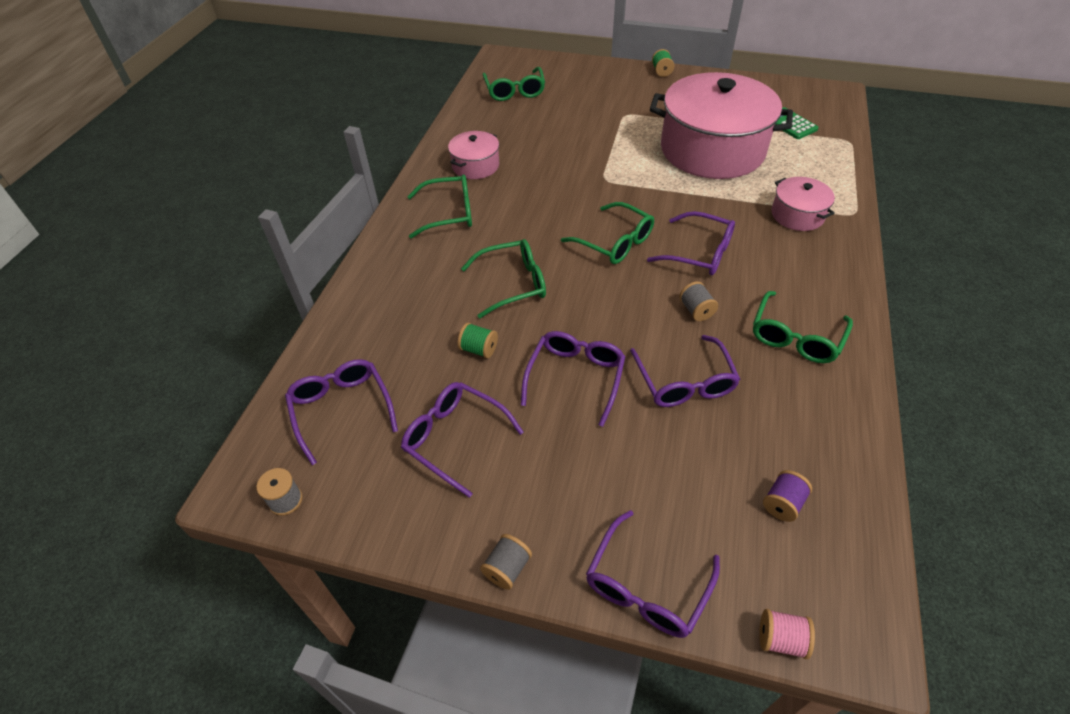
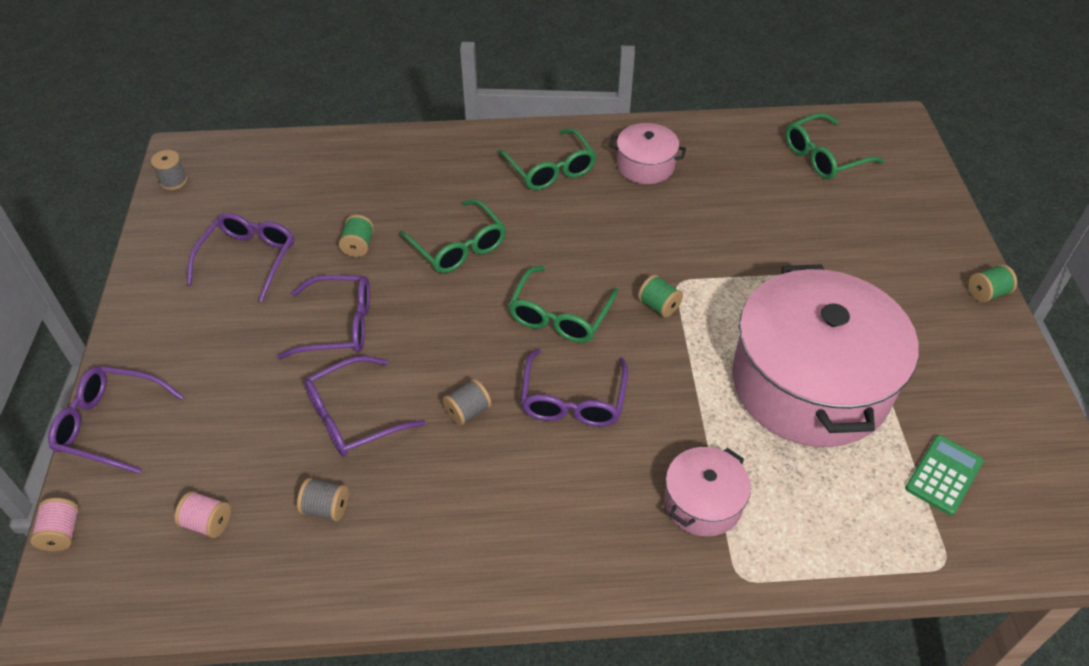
camera: 70 degrees right, 0 degrees up
(341, 409) = (267, 180): purple glasses -> none
(507, 568) = (122, 327): grey spool -> grey spool (326, 508)
(623, 193) = (658, 306): none -> green spool
(782, 503) = (207, 523): purple spool -> pink spool
(796, 337) = (452, 518): green glasses -> none

